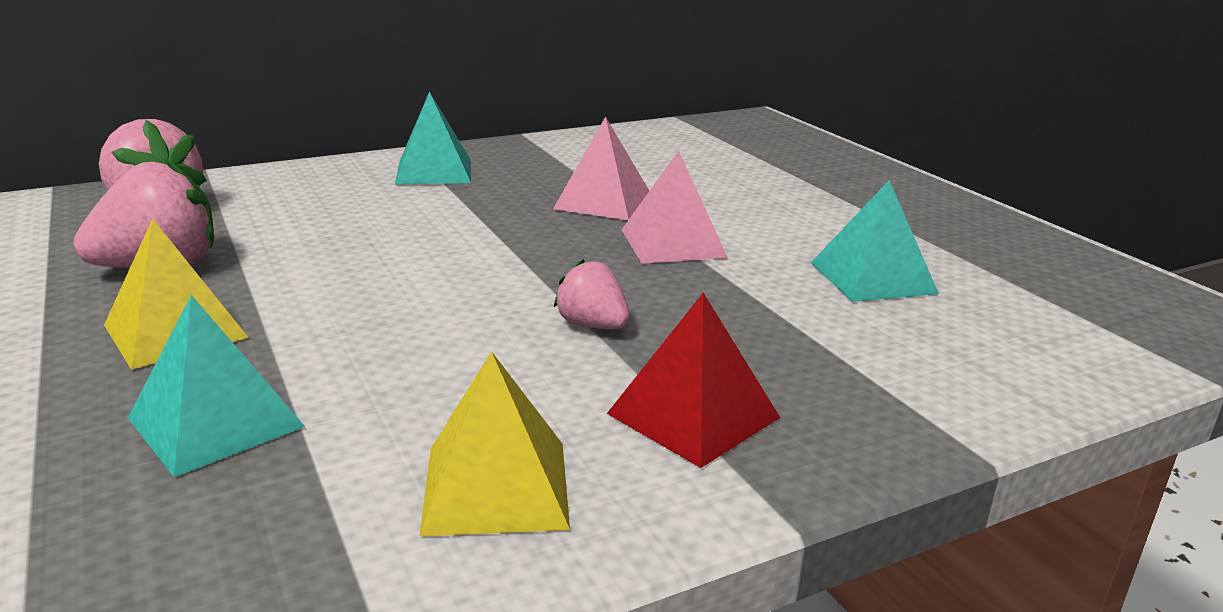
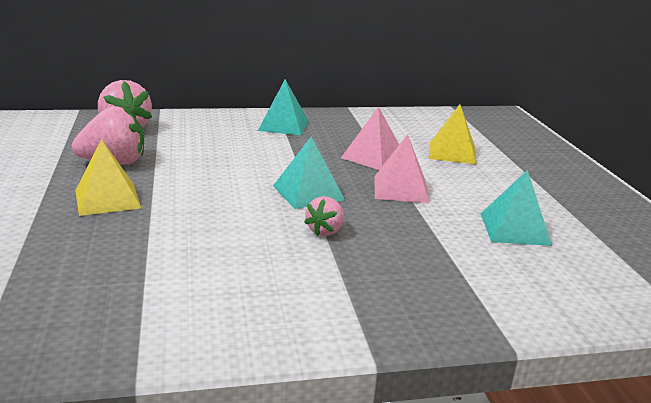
camera: 15 degrees right, 0 degrees up
(215, 422) = (107, 249): turquoise pyramid -> turquoise pyramid (308, 192)
(496, 486) = (228, 308): yellow pyramid -> yellow pyramid (452, 152)
(592, 325) = (325, 231): pink strawberry -> pink strawberry turned 120 degrees counterclockwise
(693, 415) = (353, 291): red pyramid -> none

